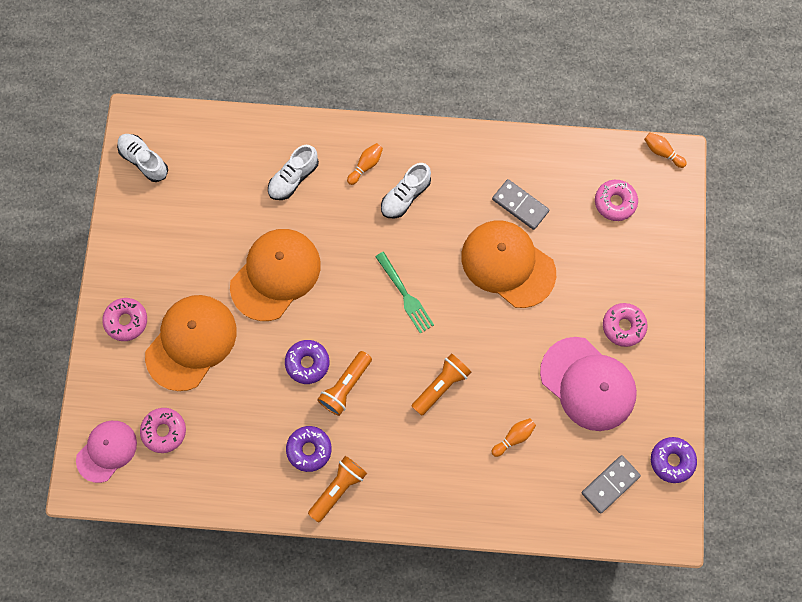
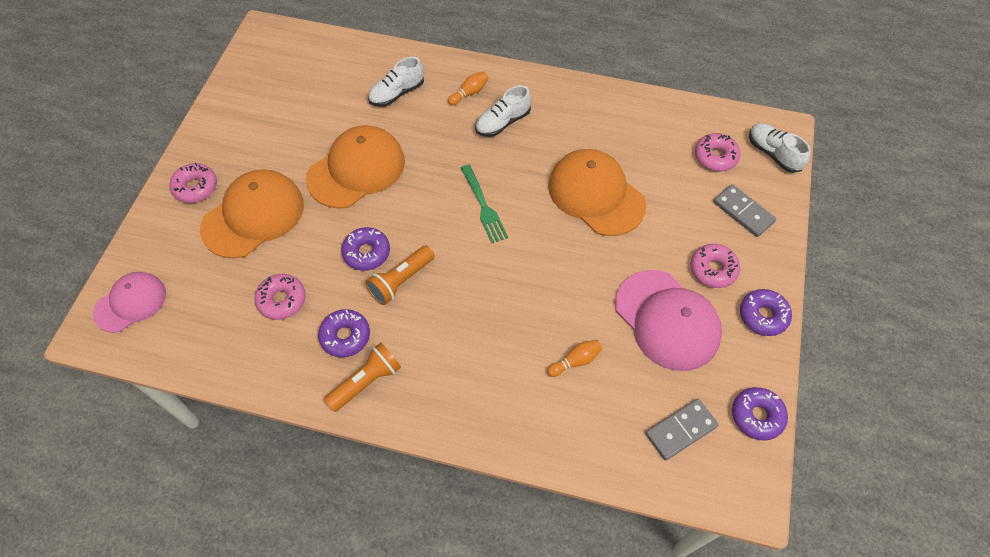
camera: 10 degrees right, 15 degrees down
(144, 160) = (260, 61): white shoe -> white shoe (773, 153)
(164, 431) = (197, 293): pink donut -> pink donut (282, 300)
(441, 385) = (504, 296): orange flashlight -> none
(520, 205) = (617, 146): grey domino -> grey domino (743, 212)
(662, 152) = (768, 121): orange bowling pin -> none
(670, 365) = (763, 316): none -> purple donut

